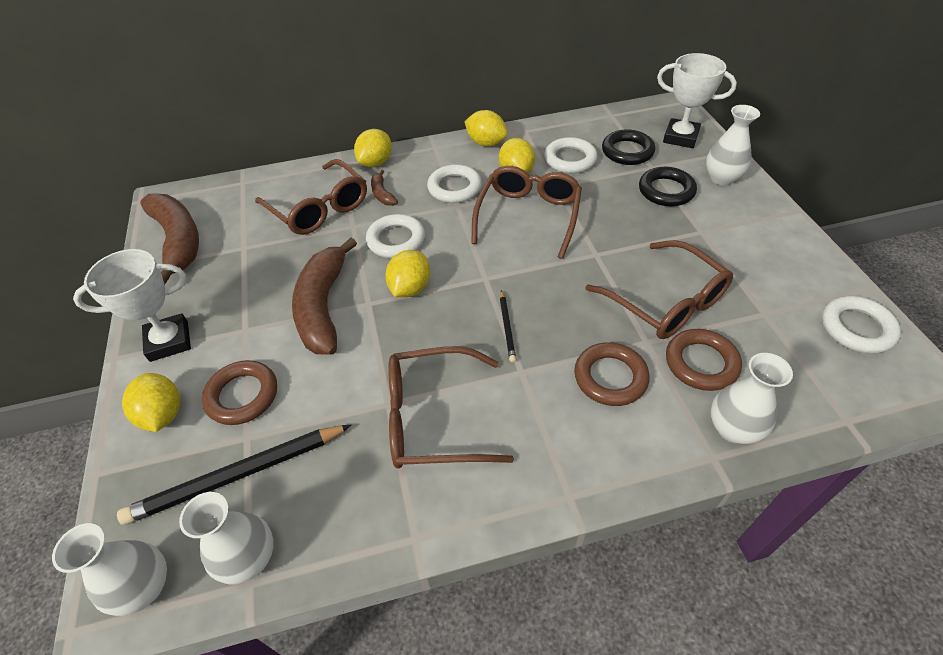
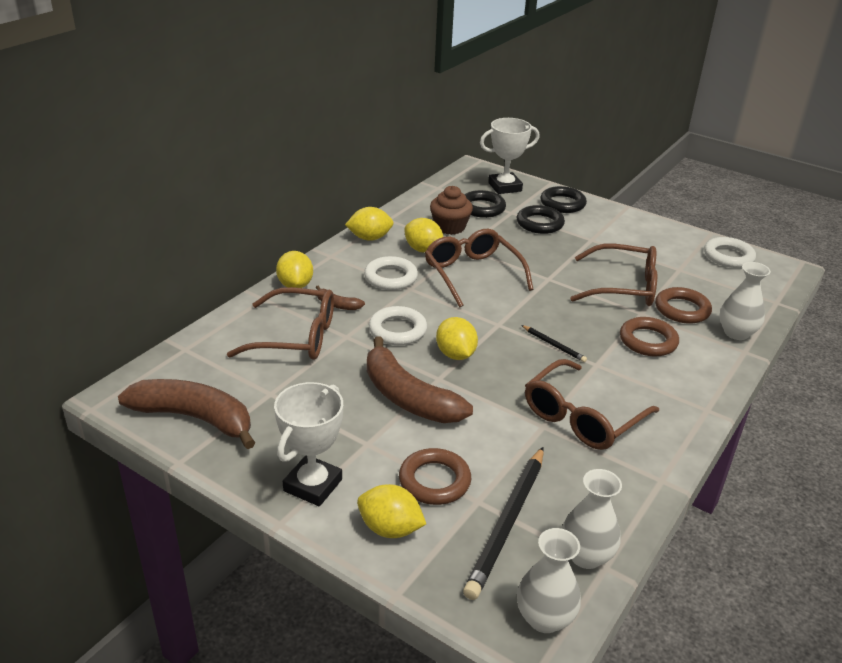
camera: 45 degrees left, 15 degrees down
(570, 159) = (450, 227): white ring -> brown cupcake
(721, 178) = (562, 203): white vase -> black ring

